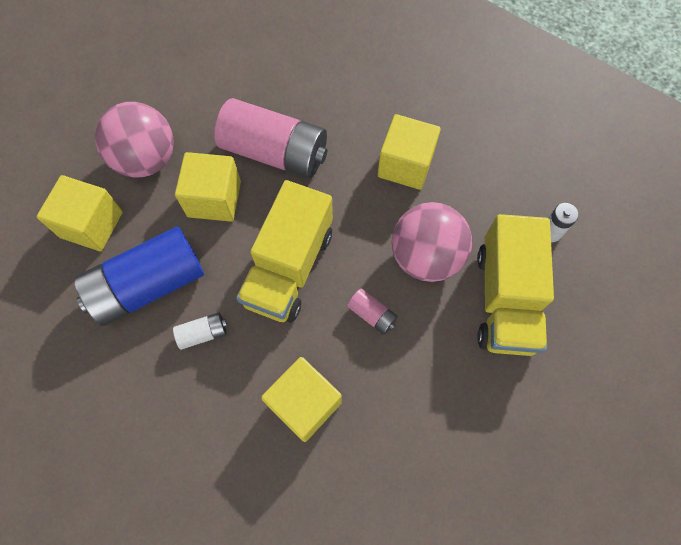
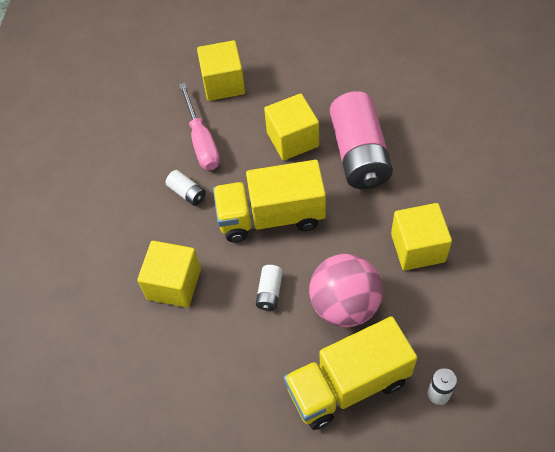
camera: 65 degrees right, 10 degrees down
(147, 159) = (294, 82): pink ball -> none
(149, 285) = (201, 141): blue battery -> pink screwdriver
(372, 314) = (269, 292): pink battery -> white battery

